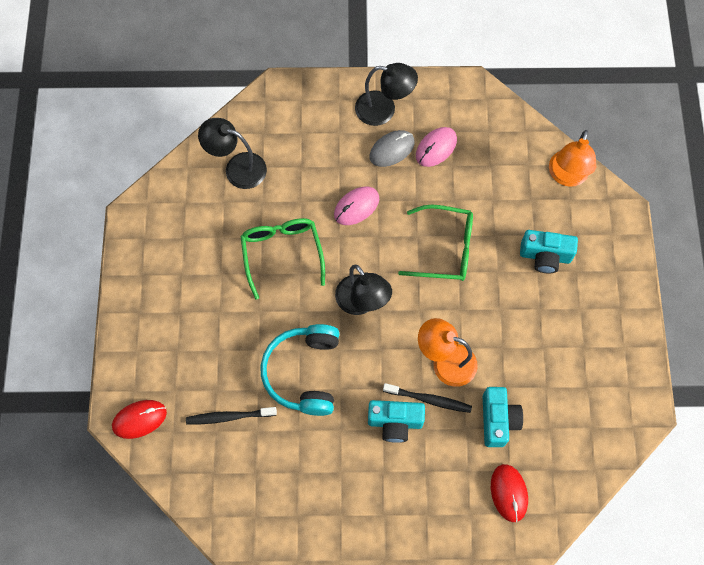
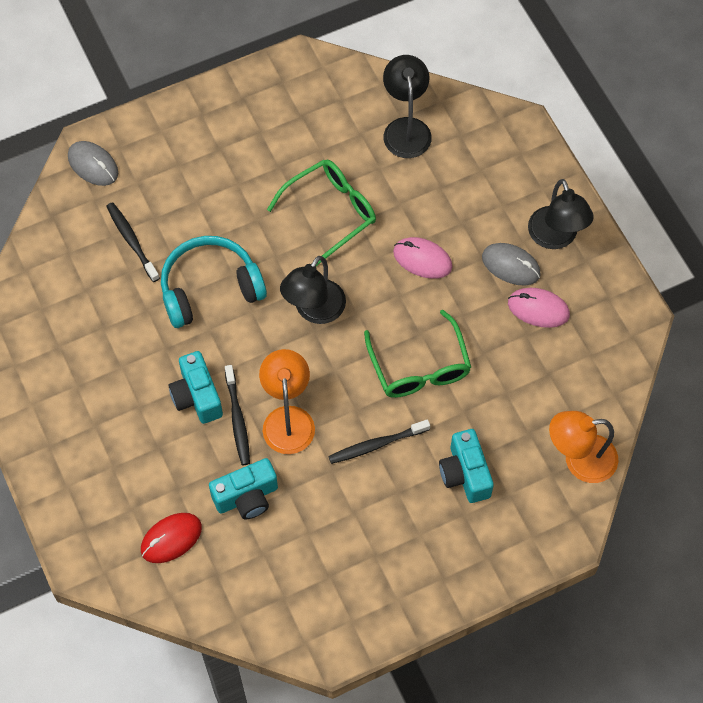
camera: 65 degrees right, 5 degrees down
(139, 419) = (93, 165): red mouse -> grey mouse
(495, 306) = (377, 444): none -> black toothbrush

